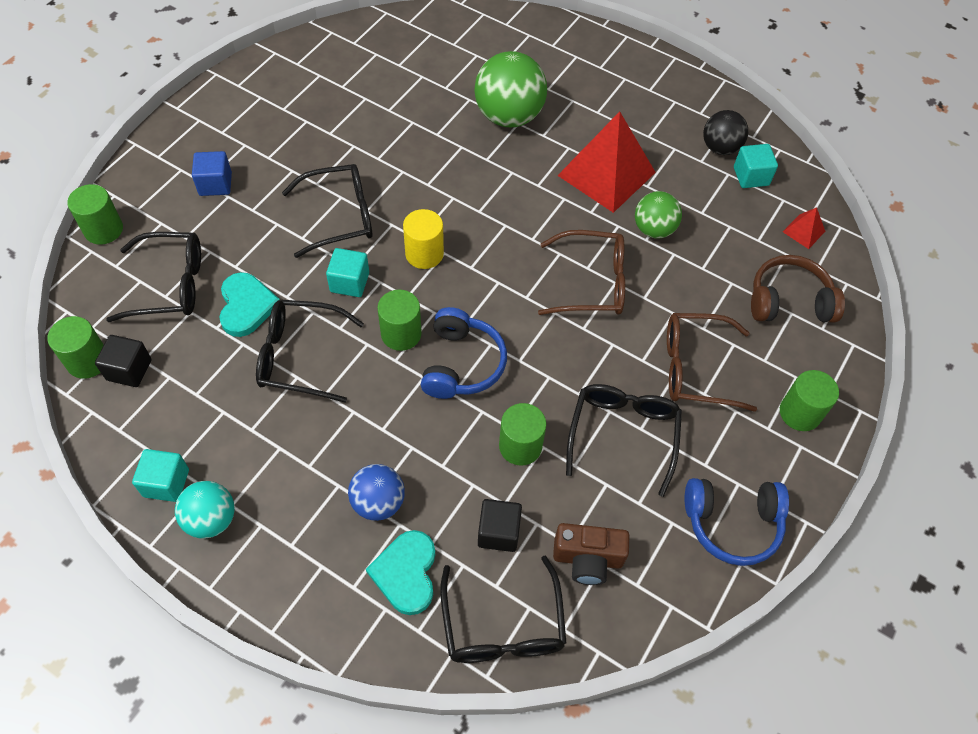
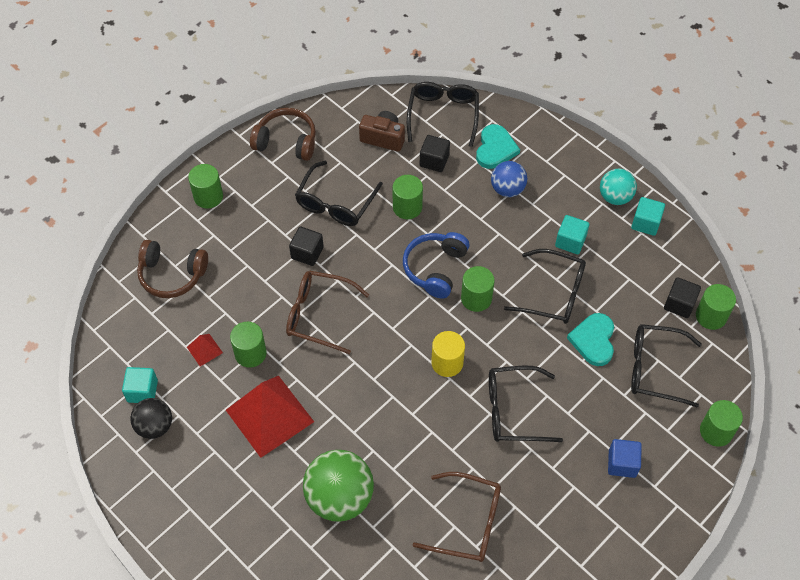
camera: 165 degrees left, 0 degrees up
(349, 282) = (511, 347): turquoise cube -> turquoise cube (570, 241)
(635, 356) = (307, 253): none -> black cube
(653, 229) = (250, 353): green ball -> green cylinder
(695, 368) = (266, 237): brown glasses -> brown glasses (467, 523)
(732, 523) = (286, 141): blue headphones -> brown headphones
(803, 231) = (126, 331): red pyramid -> red pyramid (204, 350)

